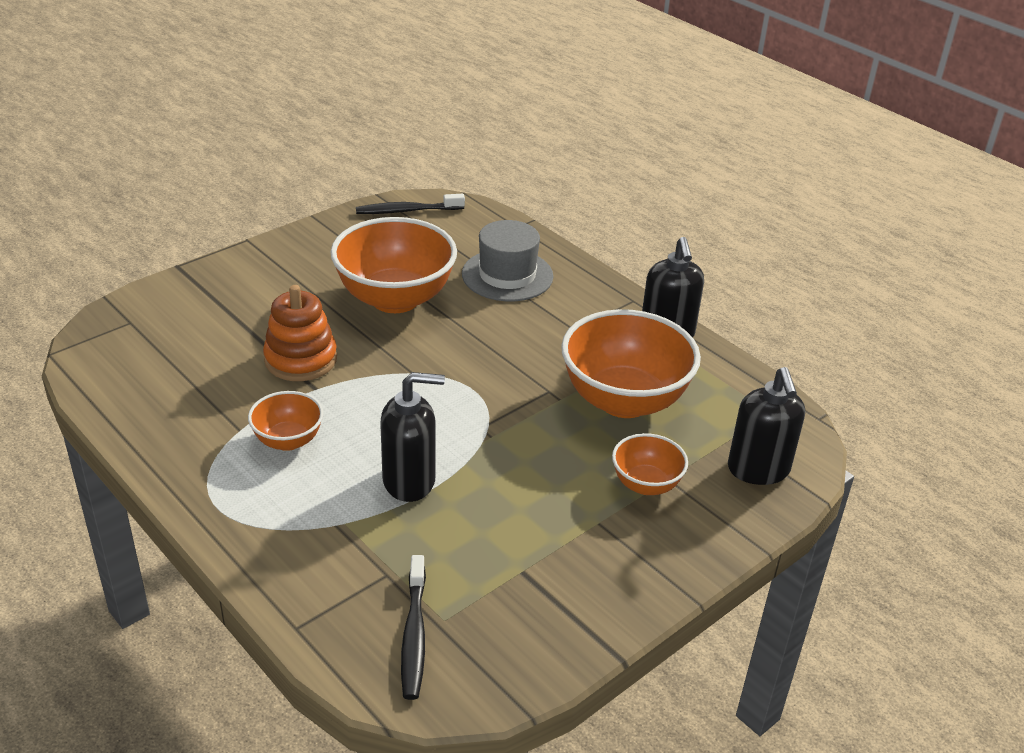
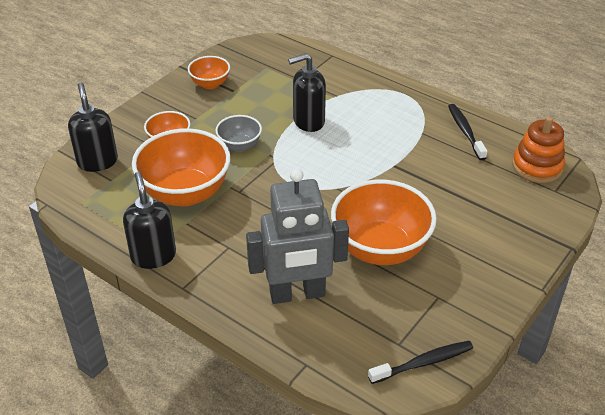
camera: 170 degrees right, 5 degrees up
(288, 440) = (390, 131): orange bowl -> orange bowl (210, 84)
(301, 359) = (417, 183): orange stacking toy -> orange stacking toy (537, 166)
(414, 635) = (277, 60): black toothbrush -> black toothbrush (465, 131)
(507, 275) = (297, 294): grey hat -> grey robot
(534, 457) = (239, 146): none -> grey bowl

